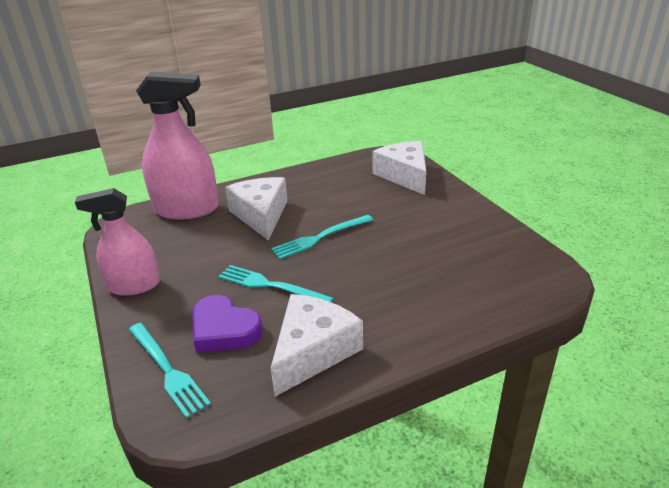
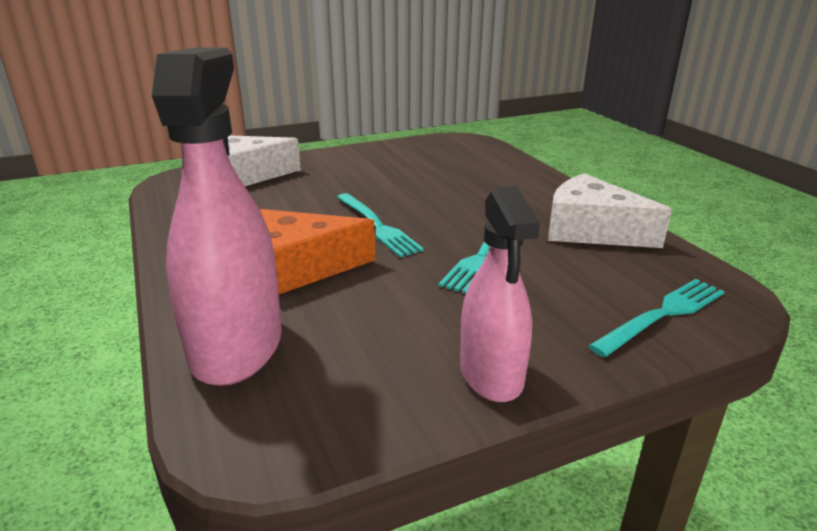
camera: 90 degrees left, 5 degrees down
(224, 329) = (575, 281): purple heart -> none
(261, 215) = (298, 268): white cheese -> orange cheese

